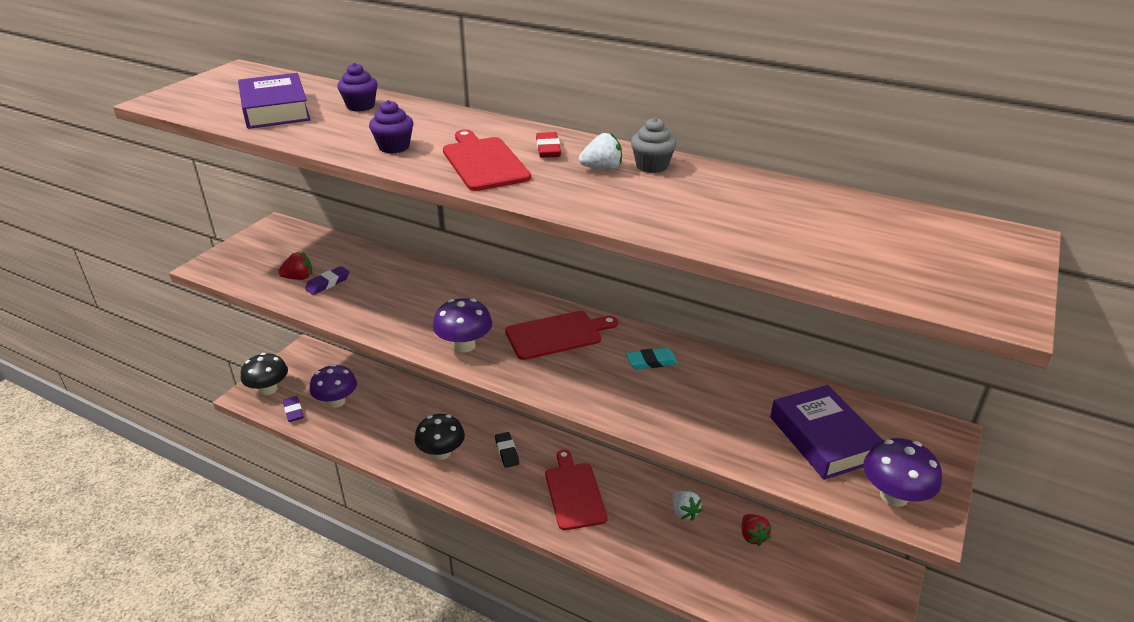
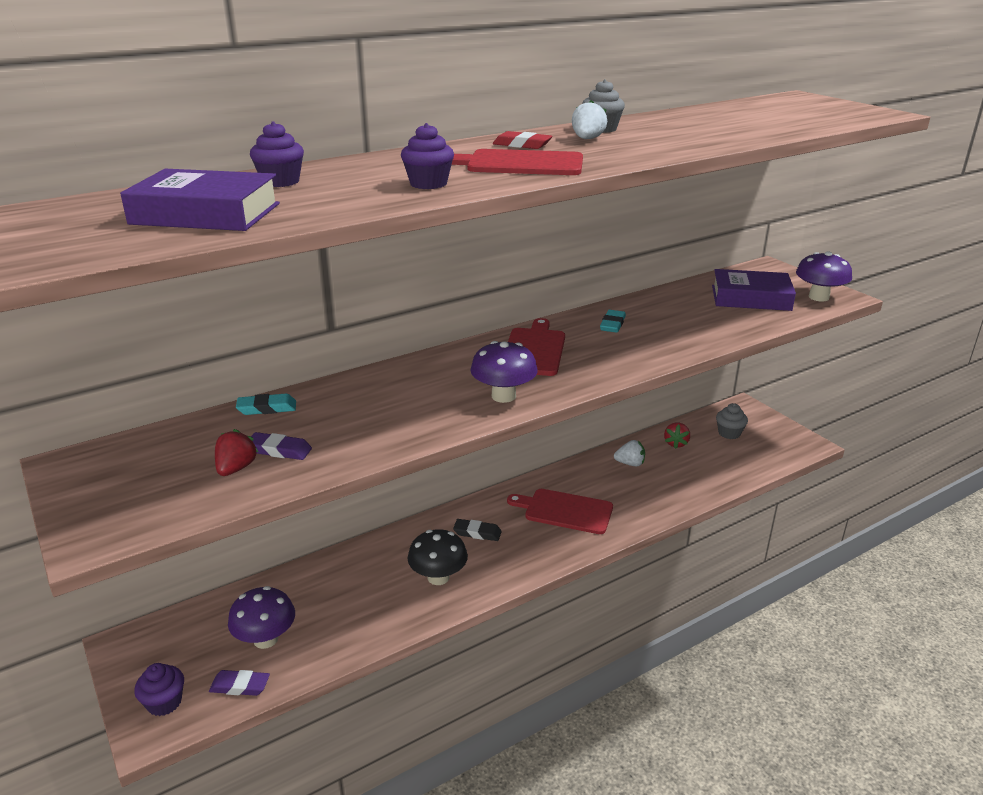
camera: 60 degrees left, 5 degrees down
(268, 389) = (164, 702): black mushroom -> purple cupcake
(328, 283) = (279, 450): purple eraser -> purple eraser turned 60 degrees counterclockwise
(376, 258) = (267, 408): none -> turquoise eraser
(752, 536) = (676, 443): red strawberry -> red strawberry turned 90 degrees clockwise
(817, 576) = (729, 433): none -> grey cupcake

